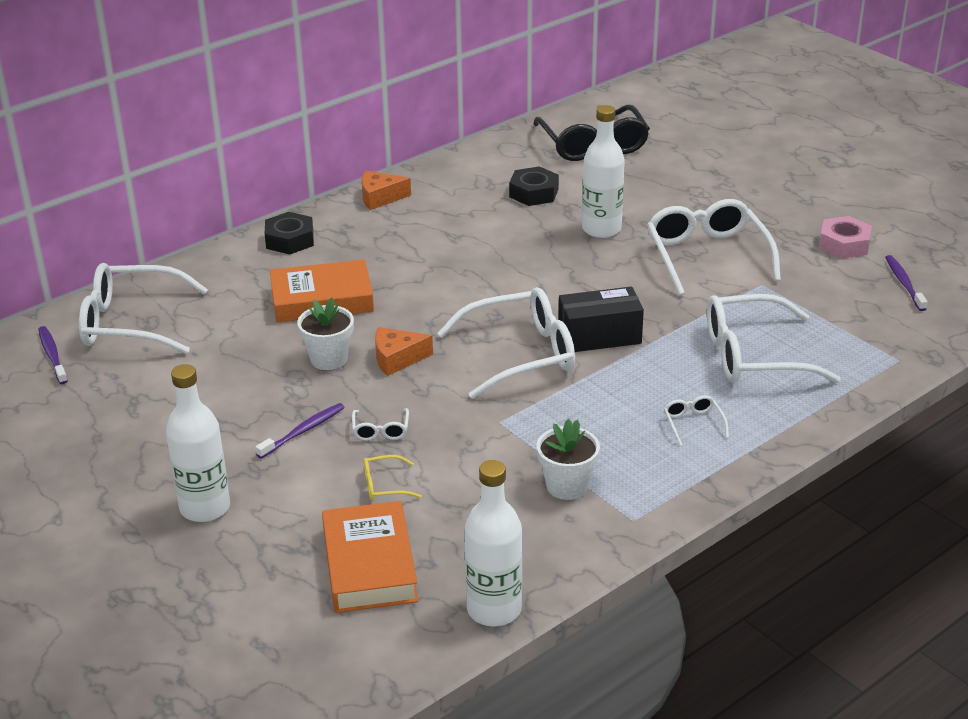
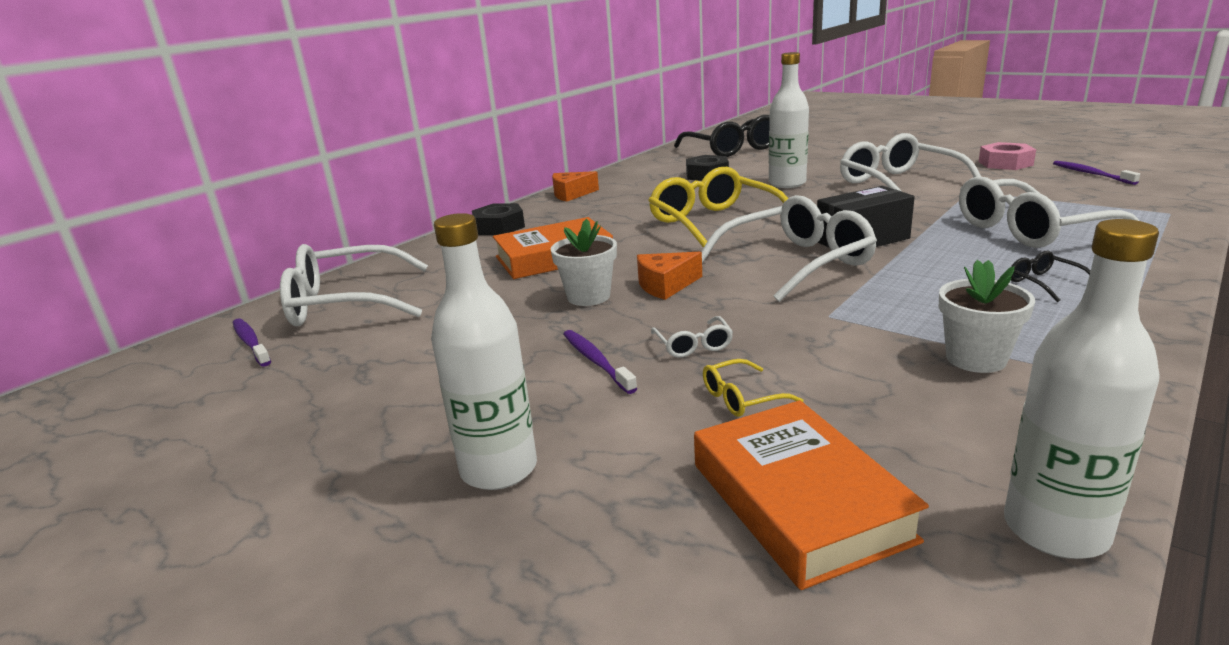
camera: 10 degrees left, 10 degrees down
(303, 431) = (596, 361): purple toothbrush -> purple toothbrush turned 60 degrees counterclockwise
(489, 280) = (714, 223): none -> yellow glasses
(693, 423) = (1044, 283): white glasses -> black glasses

